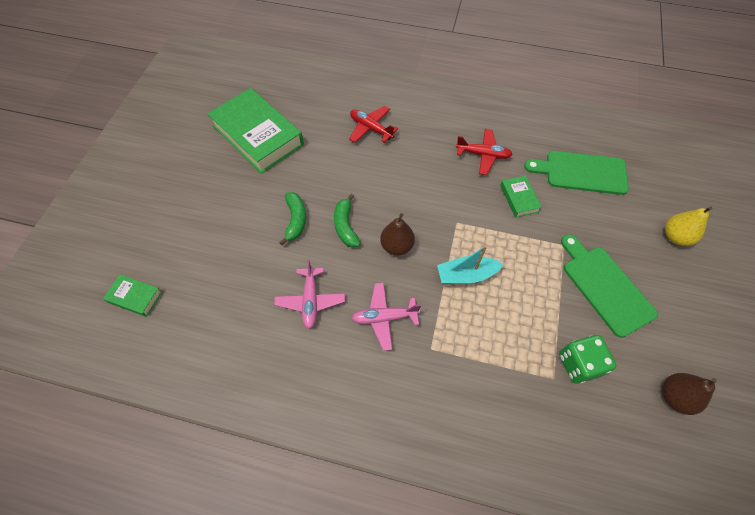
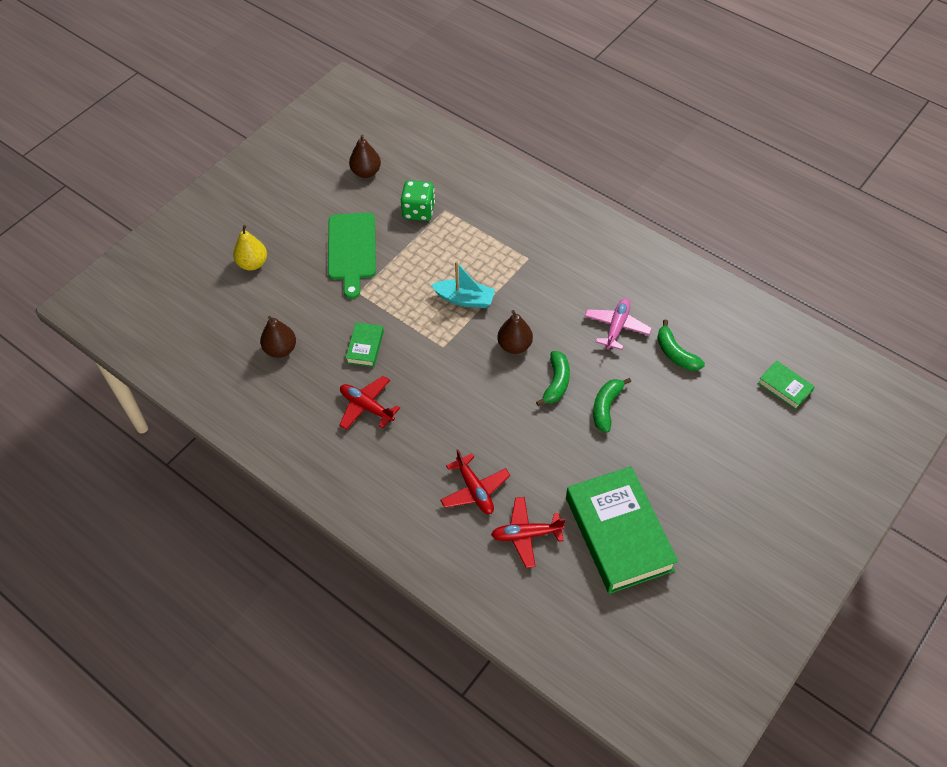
camera: 155 degrees left, 5 degrees down
(246, 293) = (675, 353): none -> green banana
(322, 115) = (526, 535): none -> red plane
(384, 317) = (556, 292): pink plane -> none
(581, 172) = (280, 349): green cutting board -> brown pear

